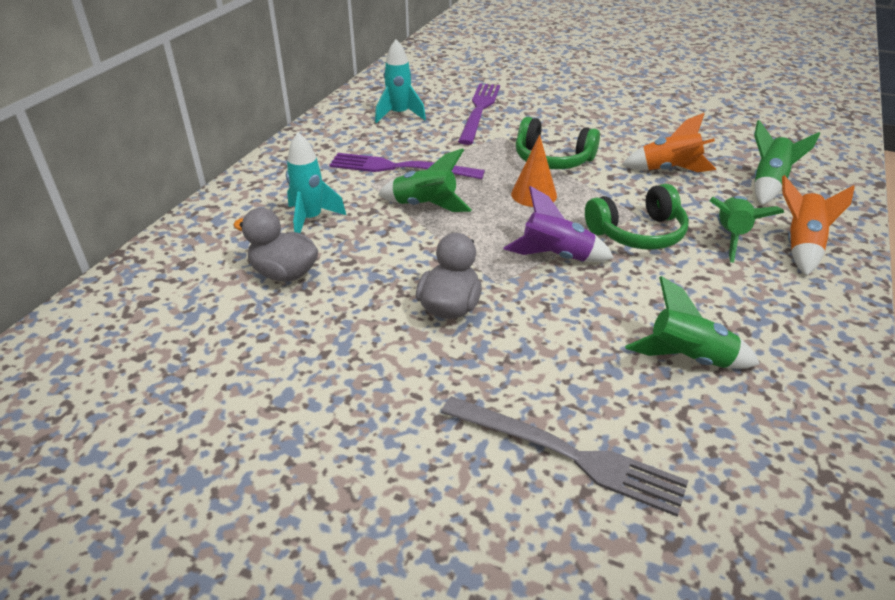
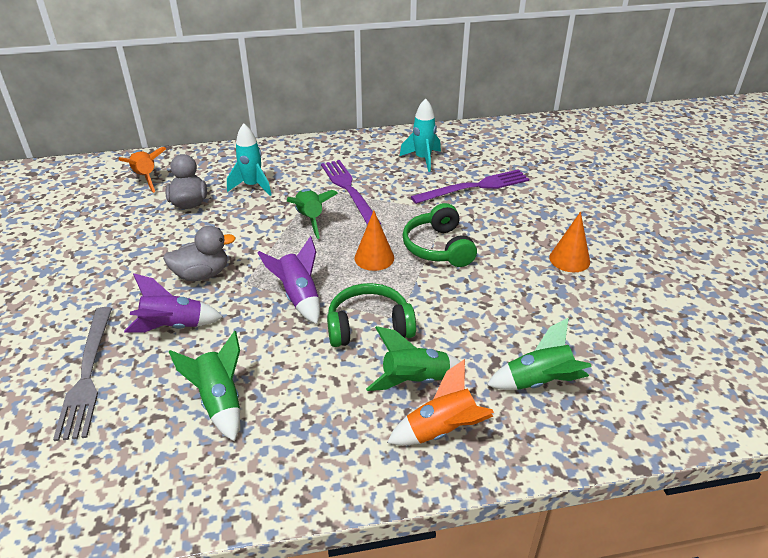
camera: 55 degrees right, 0 degrees up
(531, 357) = (173, 327): none -> purple rocket
(628, 115) = (569, 259): none -> orange cone
(637, 233) = (369, 326): green headphones -> green headphones turned 135 degrees clockwise
(669, 170) = (493, 313): orange rocket -> orange rocket (146, 178)

